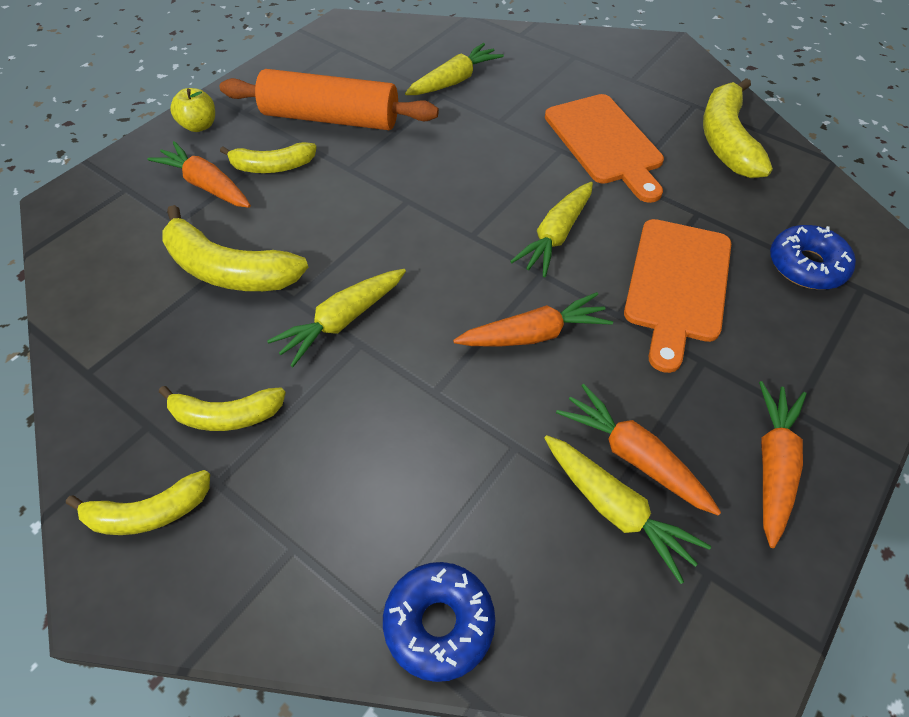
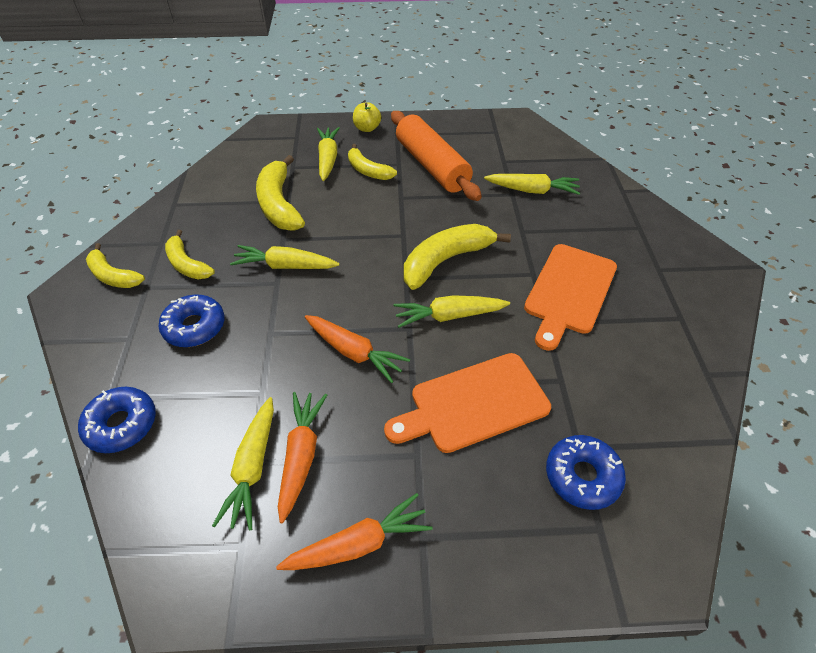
camera: 50 degrees right, 5 degrees down
(206, 185) = (328, 159): orange carrot -> yellow carrot
(348, 462) = (194, 327): none -> blue donut
(726, 140) = (664, 356): yellow banana -> yellow banana (446, 261)

